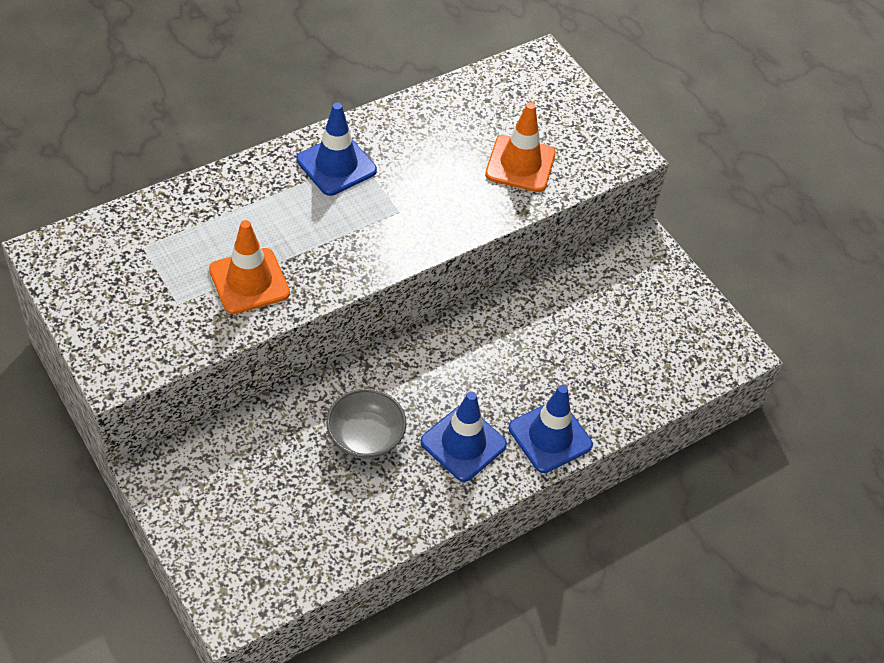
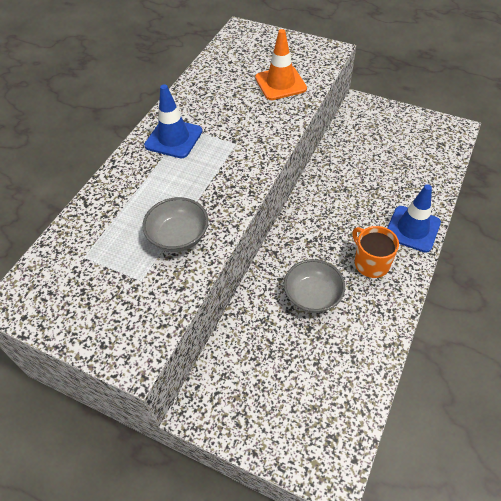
camera: 25 degrees left, 0 degrees up
(249, 281) = (178, 237): orange traffic cone -> grey bowl
(463, 443) = (371, 263): blue traffic cone -> orange mug

